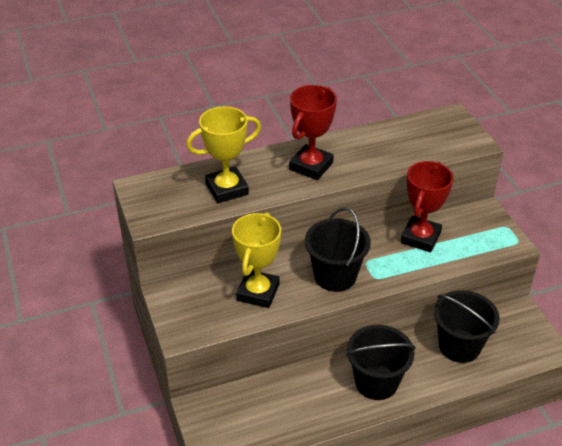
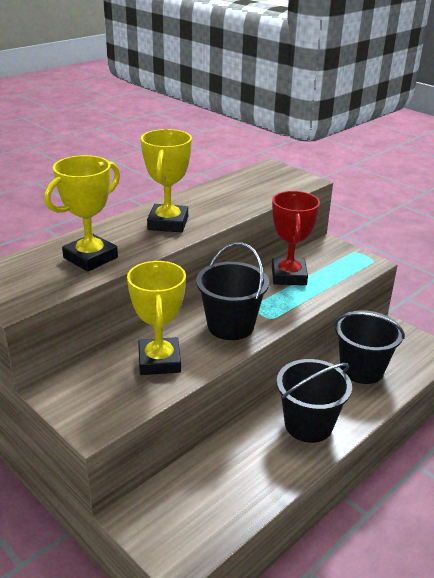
camera: 25 degrees left, 10 degrees down
(311, 166) = (168, 223): red trophy -> yellow trophy

